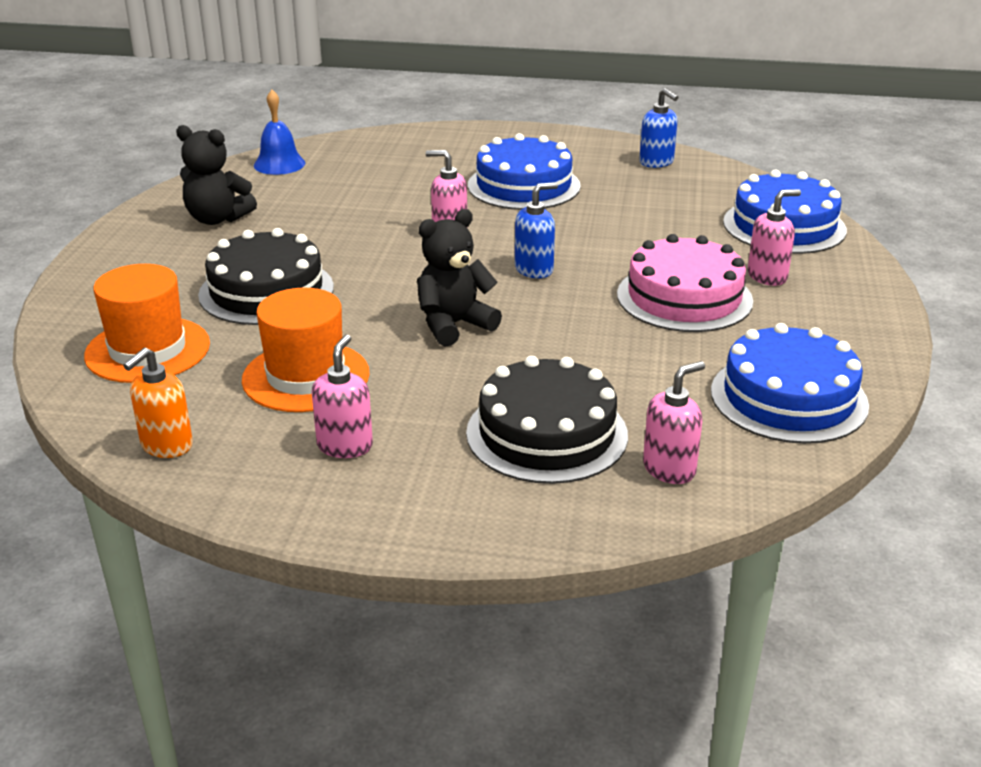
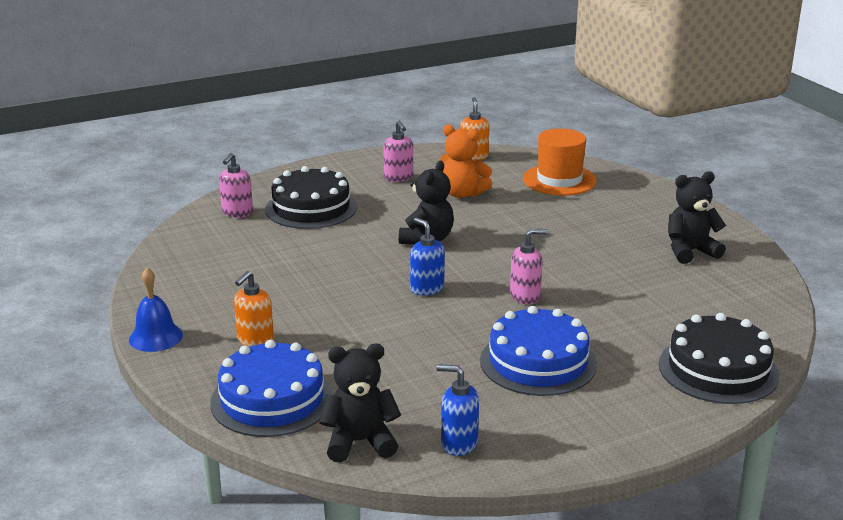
camera: 145 degrees right, 5 degrees down
(266, 291) = (563, 222): black cake -> black cake (718, 369)
(279, 164) = (757, 309): blue bell -> blue bell (156, 337)
(306, 377) = (462, 194): orange hat -> orange teddy bear
(534, 269) = (427, 288): blue soap dispenser -> blue soap dispenser turned 120 degrees clockwise
(684, 297) = (303, 302): pink cake -> none
(731, 182) = (360, 442): none -> black teddy bear
(767, 276) = (255, 340): pink soap dispenser -> orange soap dispenser
(788, 398) = (193, 261): blue cake -> none

